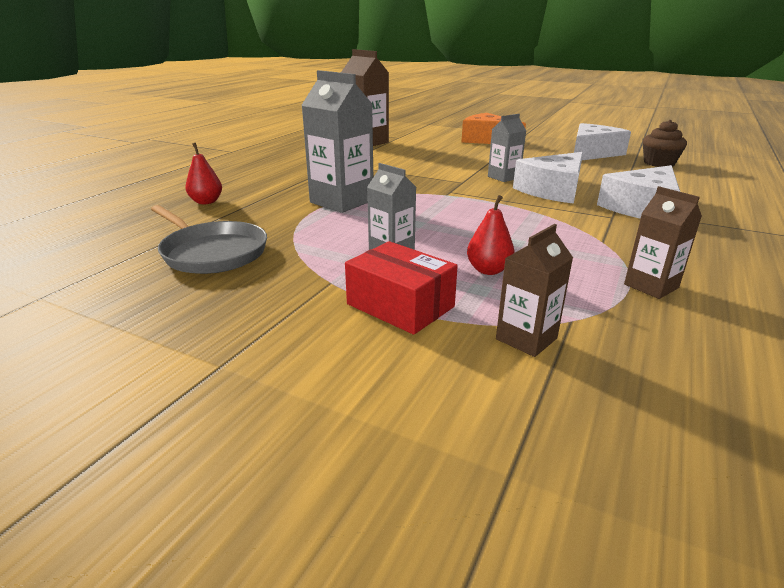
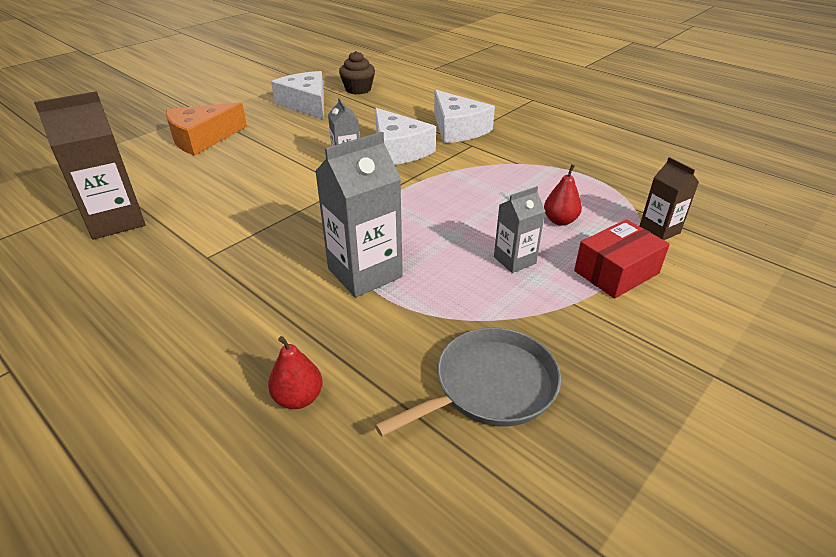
camera: 75 degrees left, 10 degrees up
(651, 286) = (590, 169): brown carton -> none

